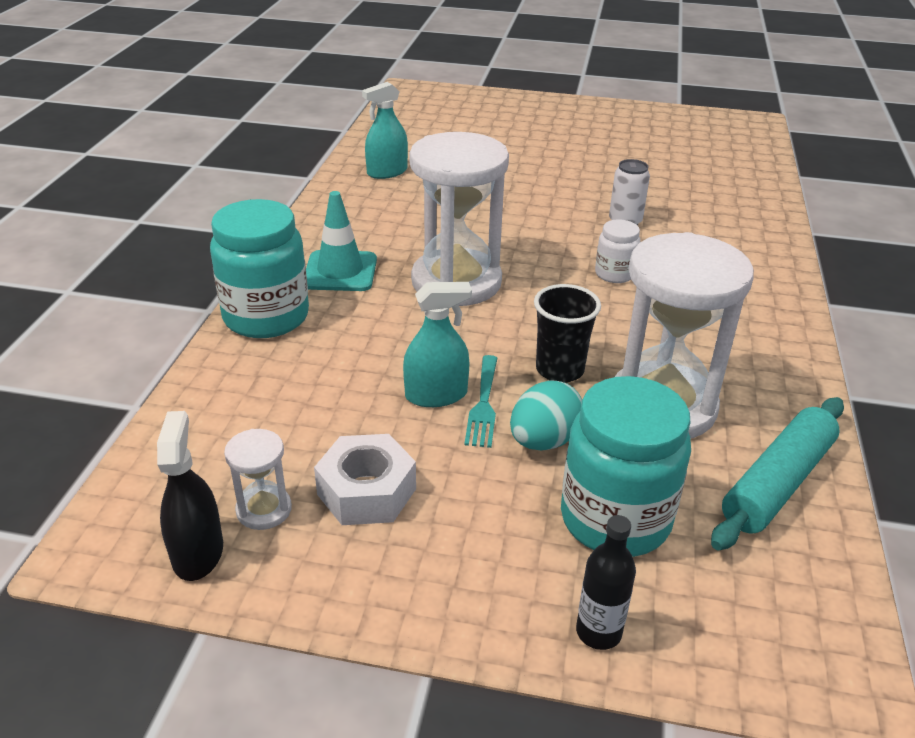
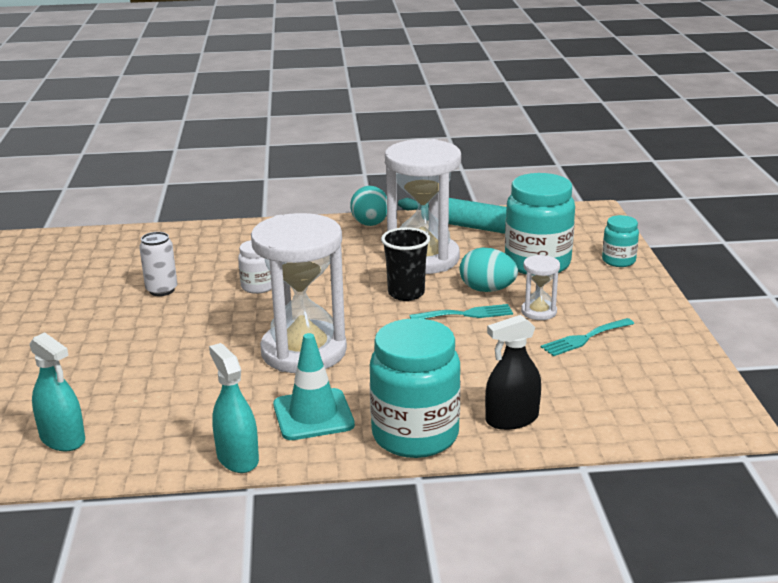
camera: 105 degrees left, 10 degrees down
(198, 553) = (689, 383): black spray bottle -> black spray bottle (512, 419)
(264, 510) = (634, 370): white hourglass -> white hourglass (539, 312)
(366, 491) = (584, 338): white nut -> turquoise fork
(436, 395) = (468, 333): turquoise spray bottle -> turquoise spray bottle (237, 458)
(598, 632) = (618, 261): black bottle -> turquoise jar
(792, 382) = (370, 224): none -> turquoise egg

